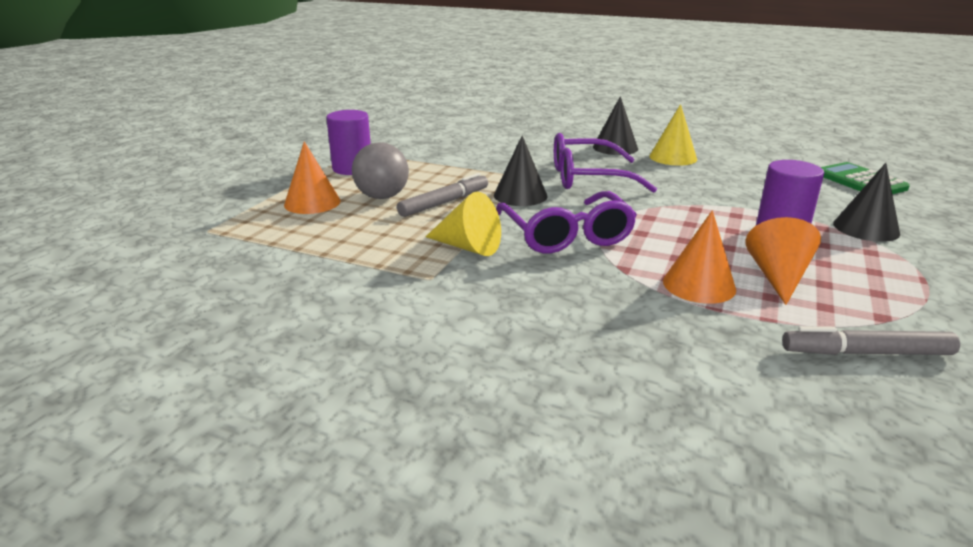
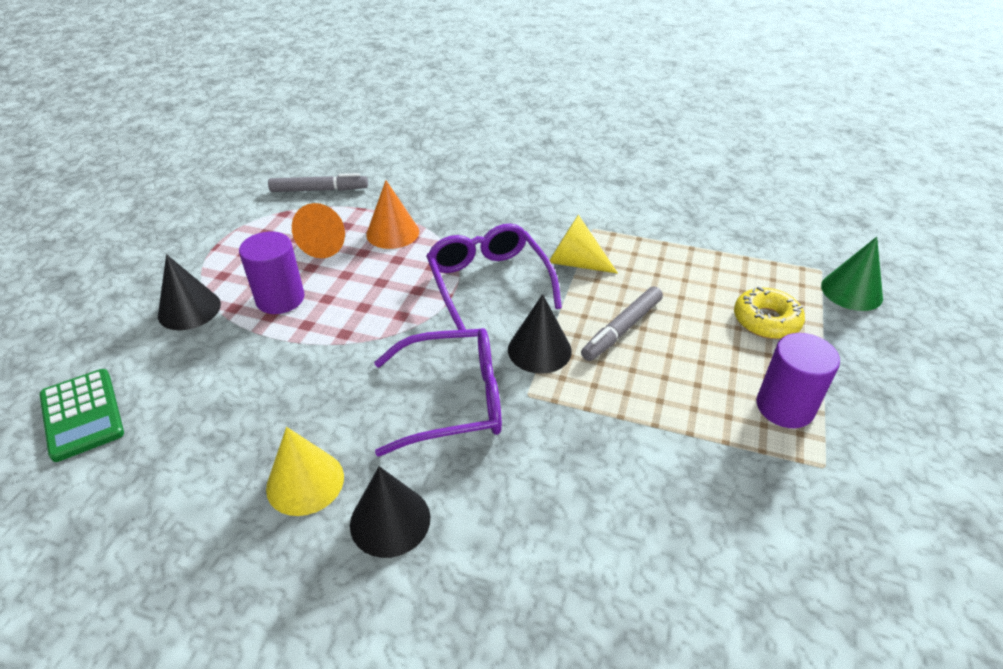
camera: 175 degrees right, 15 degrees up
(204, 216) = (851, 291): none -> green cone
(312, 202) = (766, 320): orange cone -> yellow donut
(382, 197) = (697, 337): grey ball -> none

